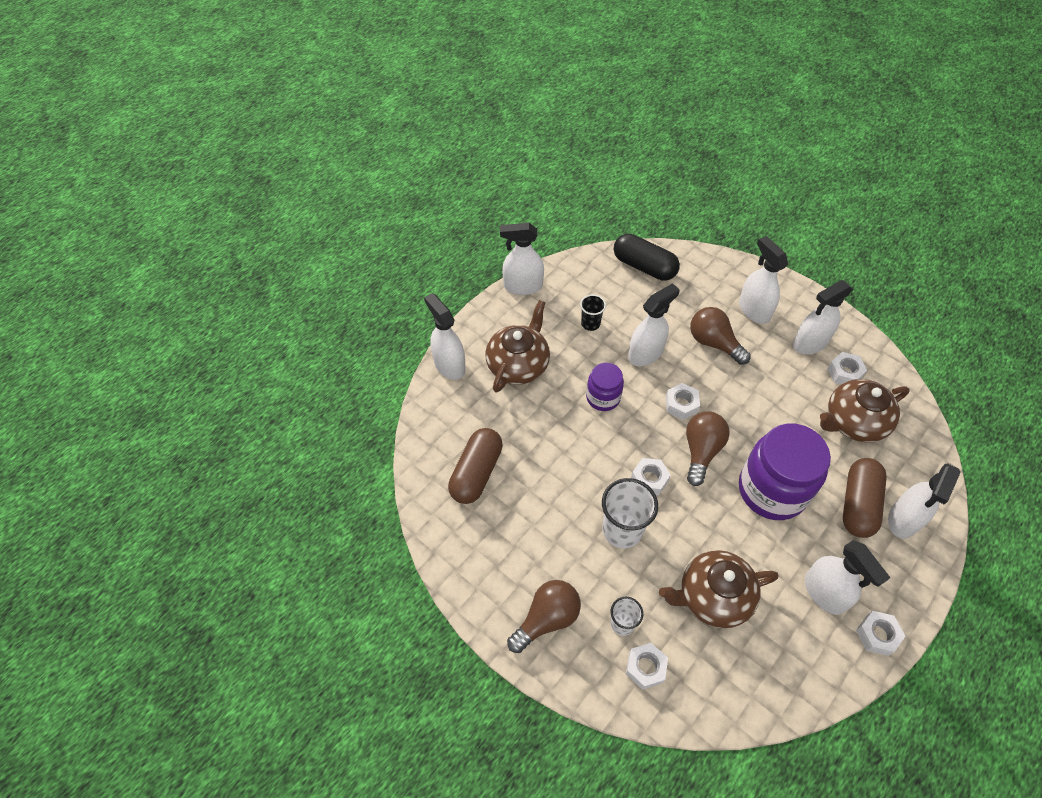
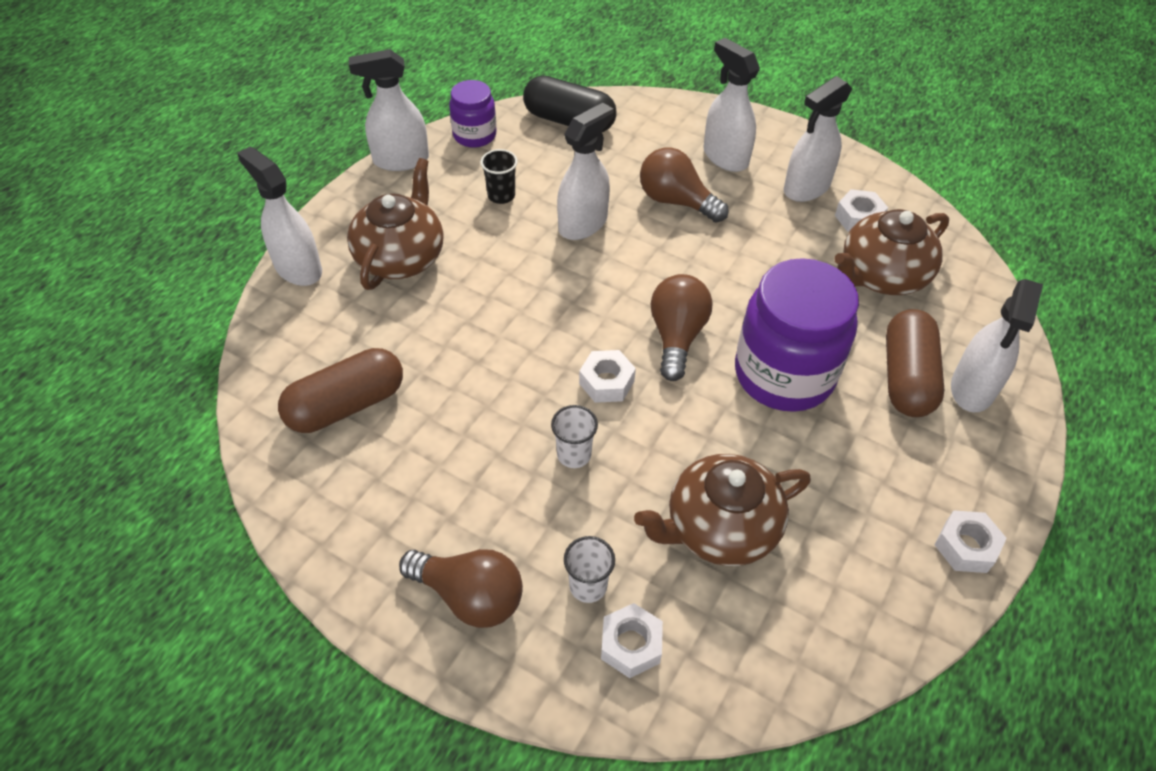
camera: 10 degrees left, 5 degrees down
(476, 473) = (346, 405): brown capsule -> brown capsule turned 45 degrees clockwise
(547, 619) = (470, 596): brown light bulb -> brown light bulb turned 75 degrees clockwise
(603, 397) = (528, 285): purple jar -> purple jar (474, 135)
(622, 530) = (574, 455): white cup -> white cup, size x0.56
(681, 404) = (641, 281): white nut -> none
(824, 593) = (880, 500): white spray bottle -> none

